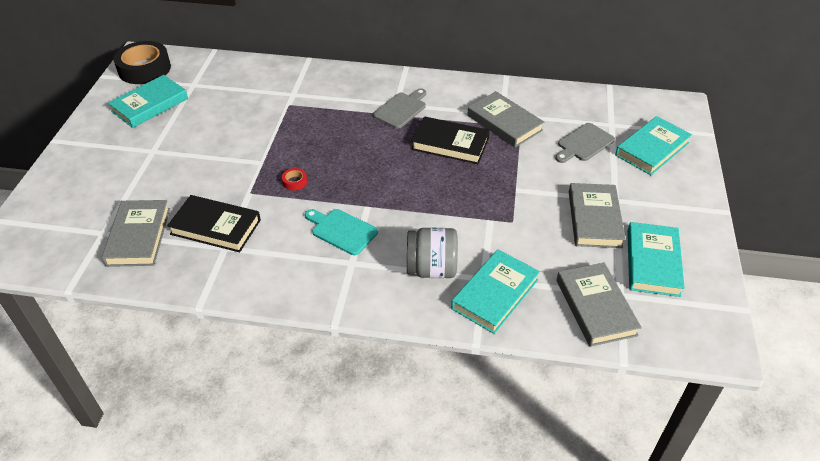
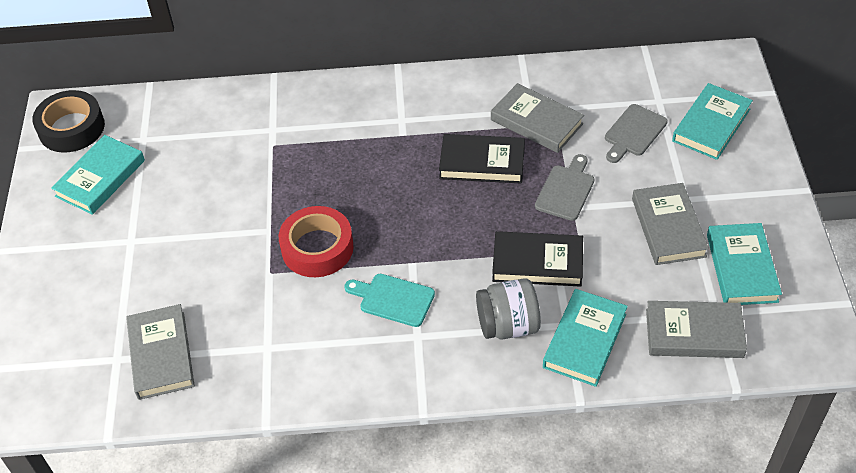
camera: 10 degrees left, 5 degrees up
(215, 227) = (247, 325): black book -> black book (537, 263)
(294, 182) = (317, 248): red tape -> red tape, size x2.48
(401, 109) = (410, 126): grey cutting board -> grey cutting board (566, 190)
(596, 307) = (694, 333): grey book -> grey book turned 60 degrees counterclockwise

